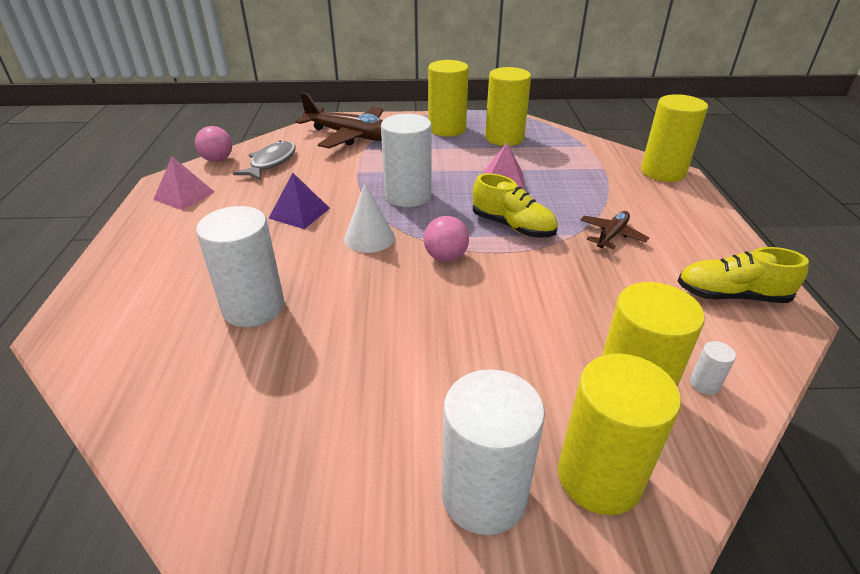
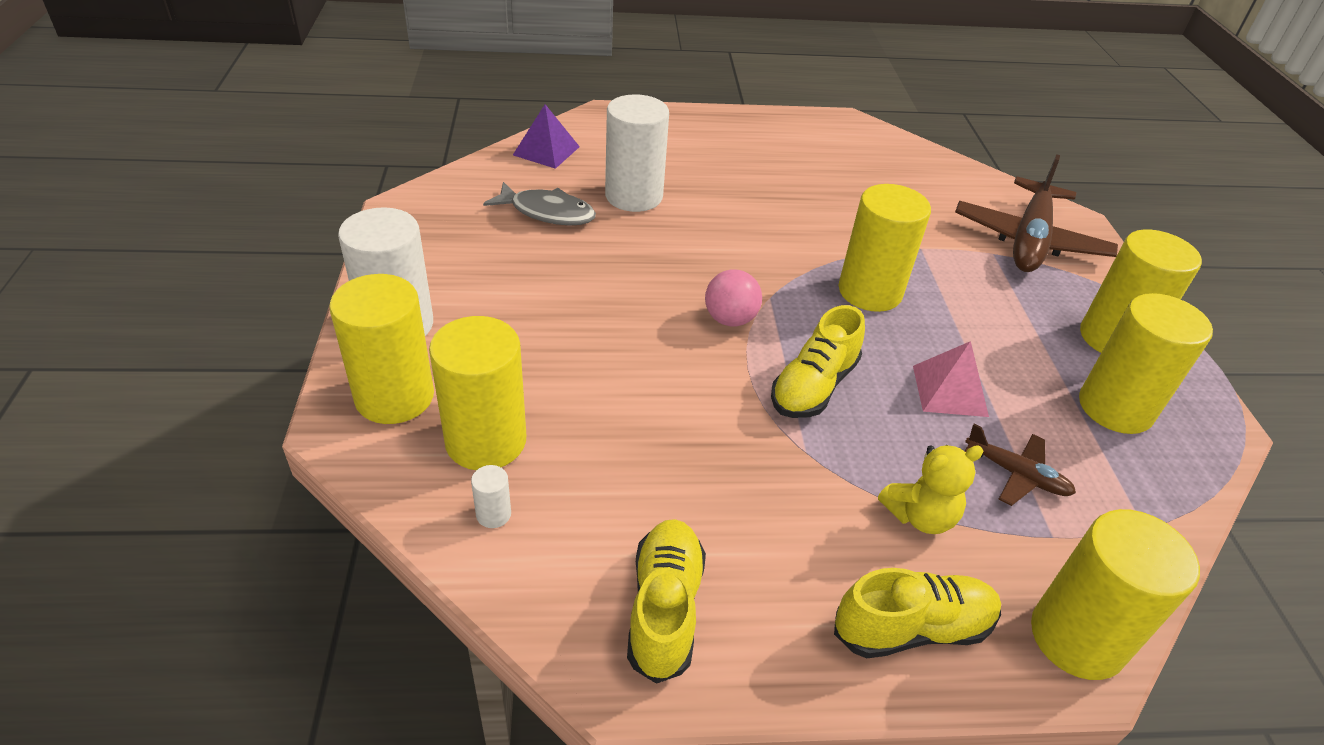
camera: 85 degrees right, 5 degrees up
(184, 195) = (822, 136): pink pyramid -> none
(218, 160) = (909, 145): pink ball -> none
(271, 163) = (918, 181): grey fish -> grey fish (547, 212)
(299, 213) = (805, 210): purple pyramid -> purple pyramid (546, 151)
(369, 238) = (762, 261): white cone -> none
(408, 196) = (870, 292): white cylinder -> yellow cylinder
(609, 202) = (920, 516): none -> yellow teddy bear
(612, 235) = (812, 496): brown plane -> brown plane (1016, 474)
(686, 213) = (912, 628): none -> yellow shoe

